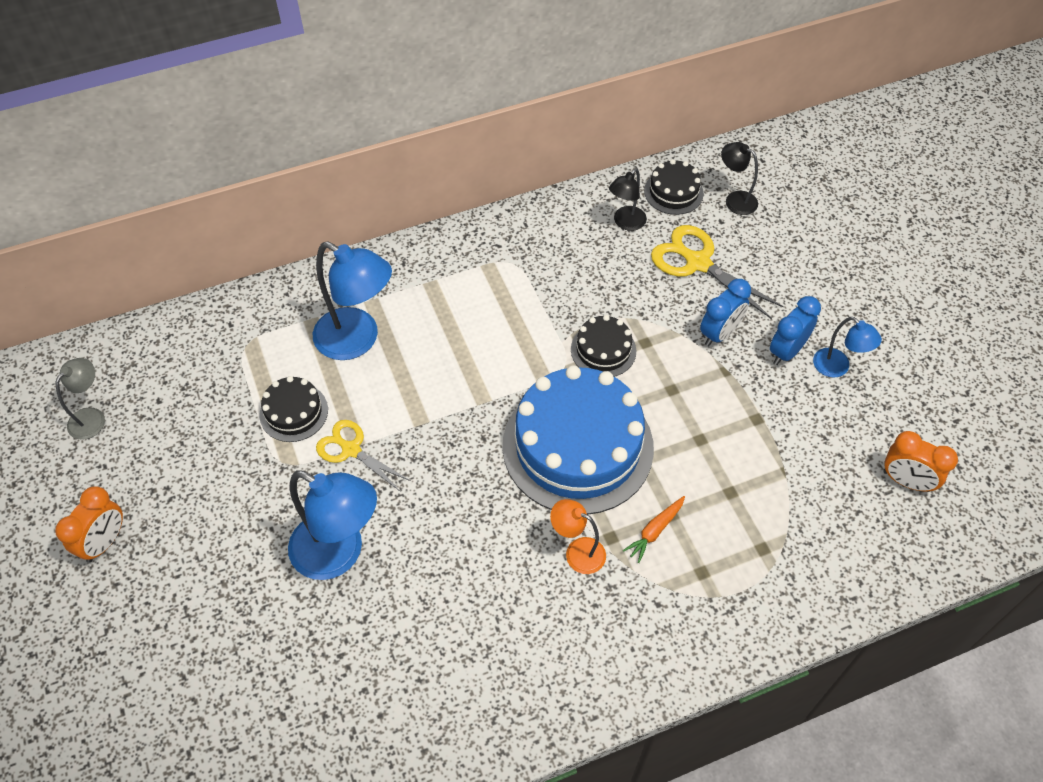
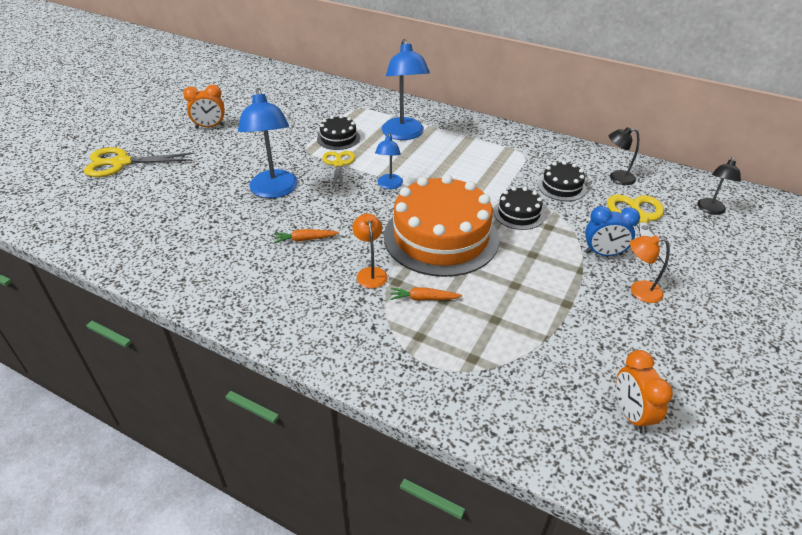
camera: 50 degrees right, 15 degrees down
(84, 705) = (121, 163): none -> yellow scissors
(92, 417) = (269, 93): grey lamp -> none
(465, 578) = (305, 239): none -> orange carrot
(578, 446) = (441, 237): blue cake -> orange cake
(673, 192) = (670, 184): black cake -> black cake (561, 187)
(735, 200) = (710, 210): black lamp -> black lamp turned 150 degrees counterclockwise
(786, 351) = (639, 291): blue clock -> orange lamp
(837, 368) = (666, 324): blue lamp -> blue lamp (389, 185)

